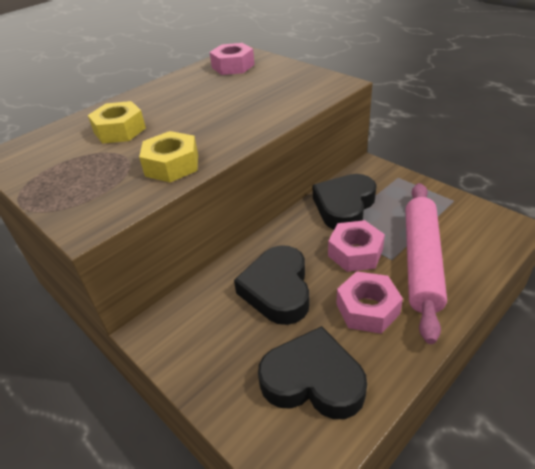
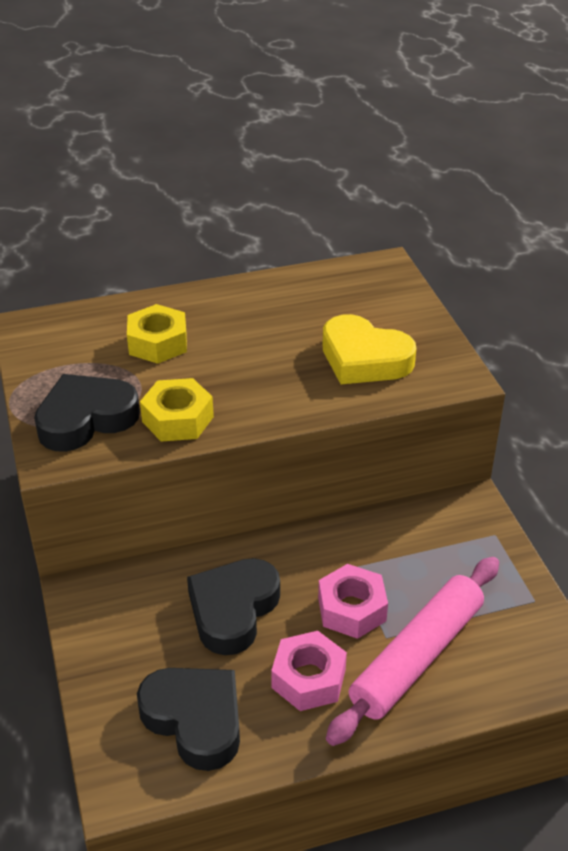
camera: 25 degrees right, 0 degrees up
(233, 66) = (357, 289): pink nut -> none
(271, 93) = (364, 359): none -> yellow heart
(344, 206) = (390, 544): black heart -> black heart (86, 419)

